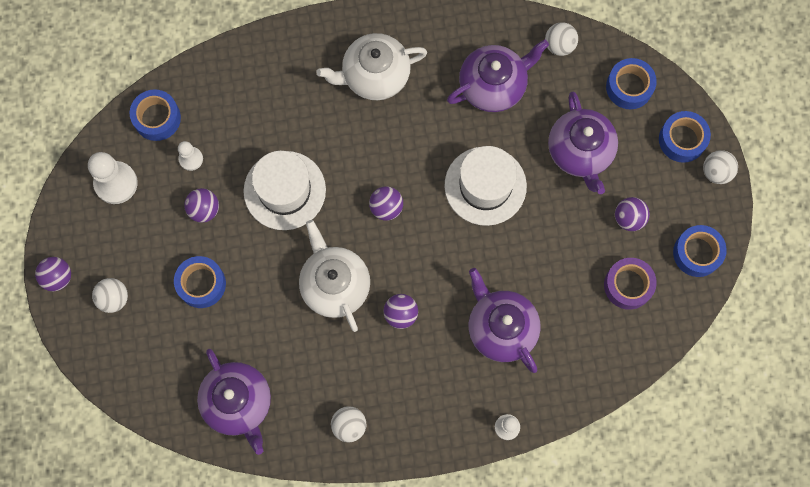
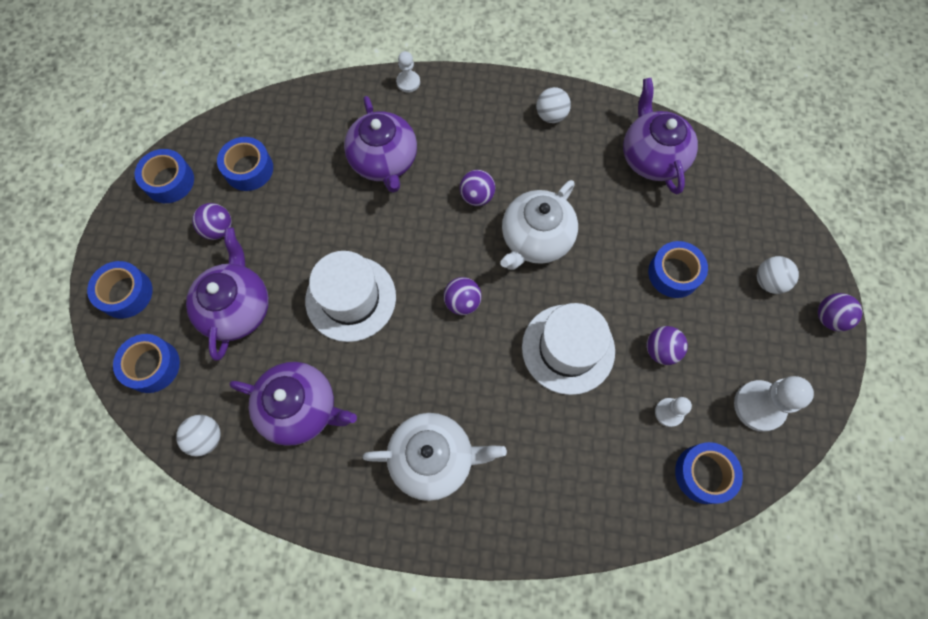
camera: 165 degrees left, 5 degrees down
(335, 285) = (535, 239): white teapot -> white teapot turned 45 degrees clockwise
(493, 86) = (301, 408): purple teapot -> purple teapot turned 150 degrees counterclockwise
(628, 285) = (248, 169): purple tape -> blue tape
(716, 172) = (109, 252): white ball -> none

